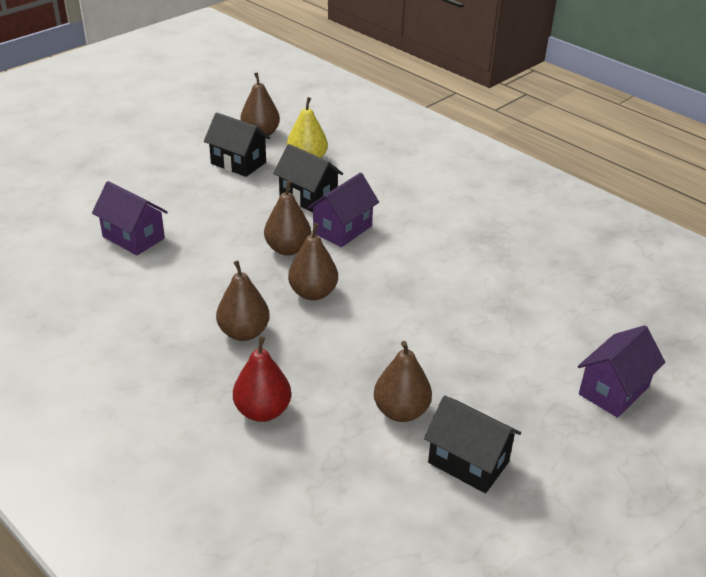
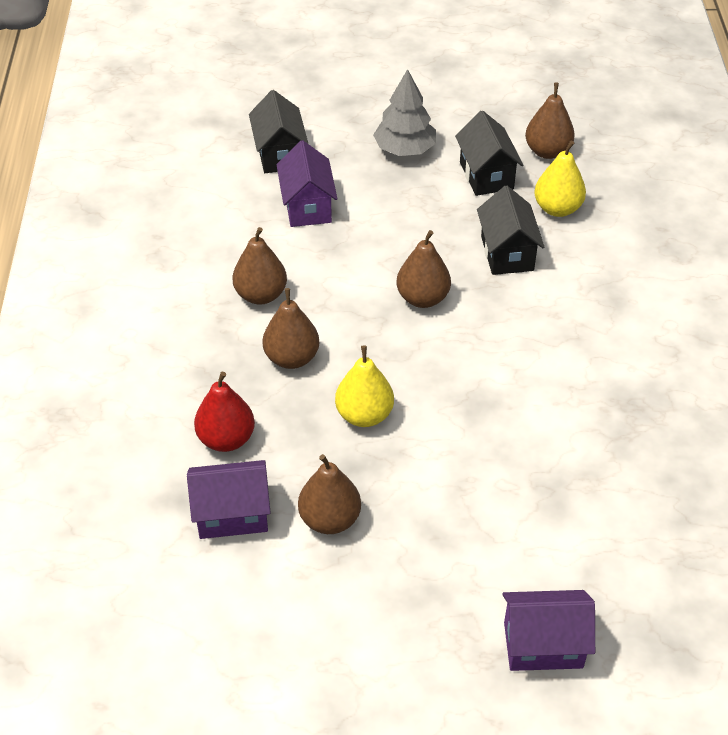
camera: 45 degrees right, 10 degrees up
(162, 173) = (405, 149): none -> grey tree
(313, 293) = (391, 358): brown pear -> brown pear (261, 295)
(340, 336) = (364, 415): none -> yellow pear
(342, 229) = (497, 308): purple house -> purple house (232, 514)
(468, 462) = (327, 604): black house -> black house (280, 154)

